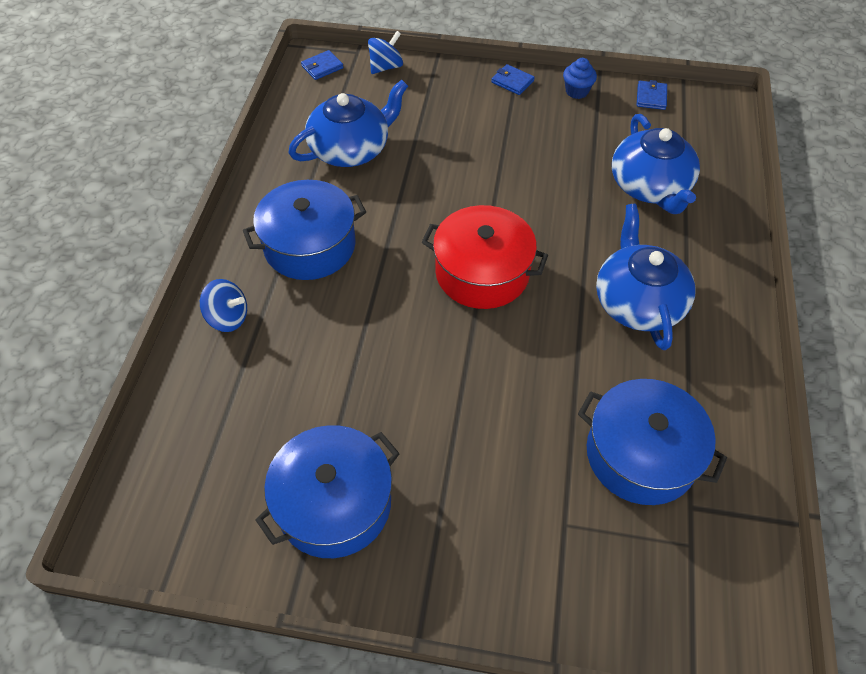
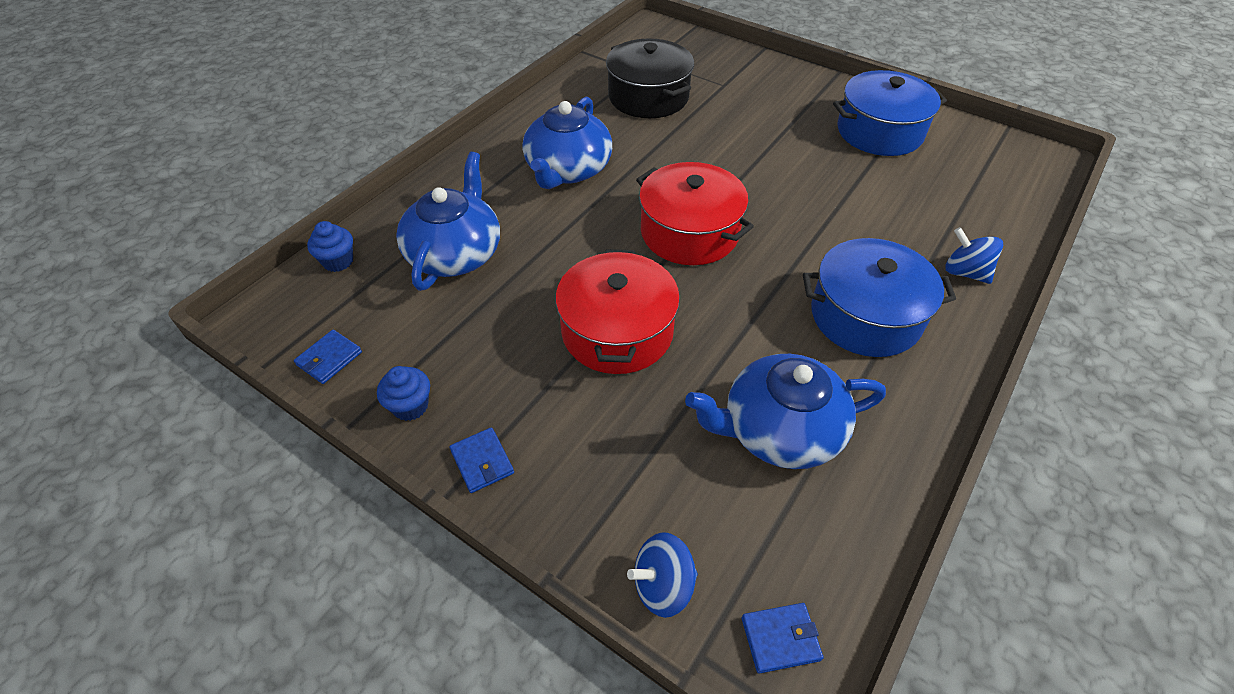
camera: 155 degrees left, 5 degrees down
(487, 172) = (617, 331): none -> red pot
(641, 454) = (648, 97): blue pot -> black pot
(724, 152) = (338, 261): none -> blue cupcake

